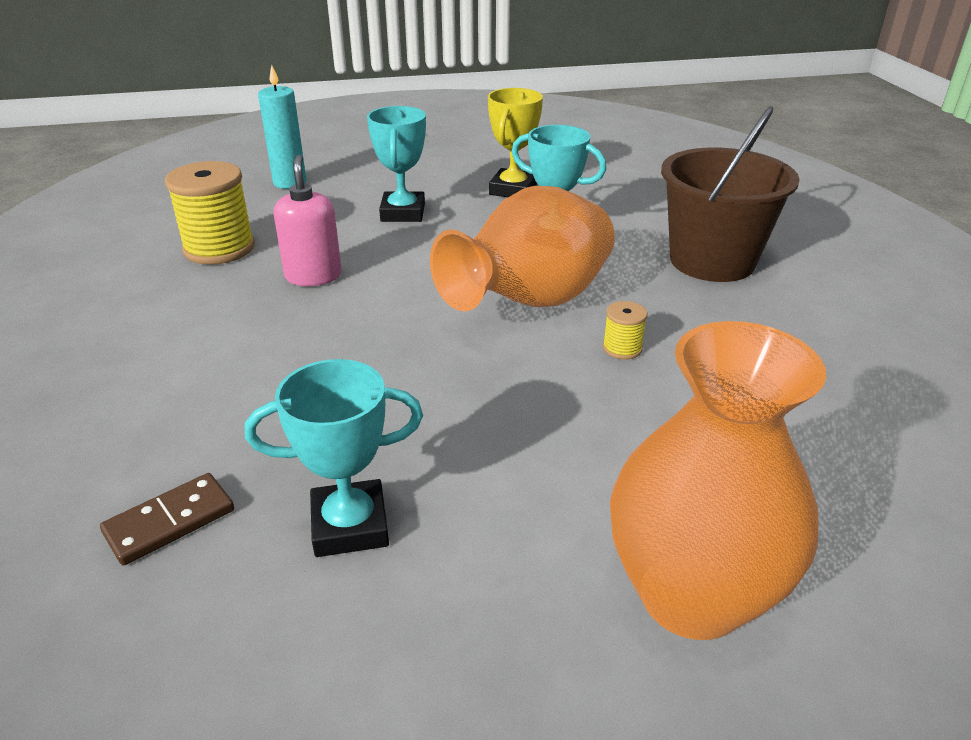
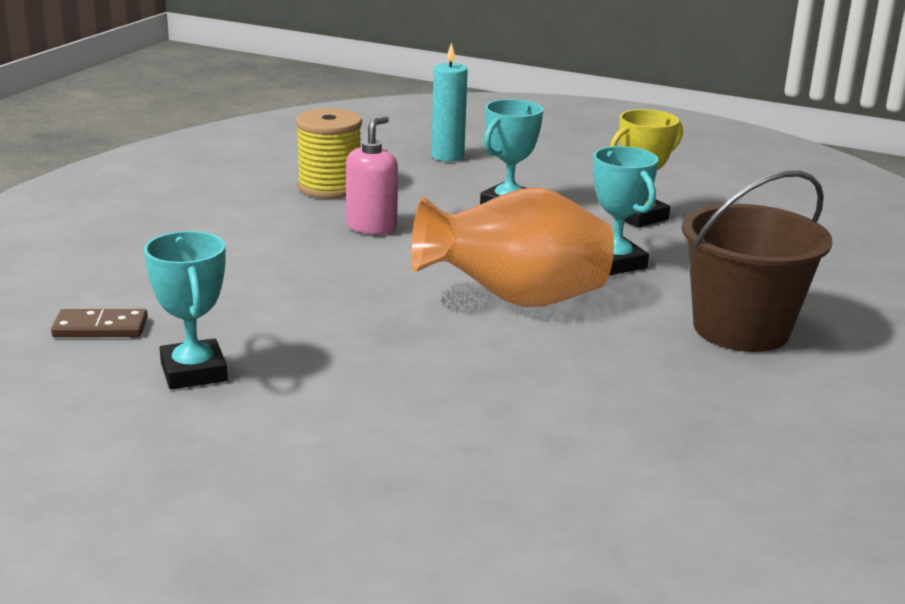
camera: 35 degrees right, 10 degrees down
(350, 525) = (193, 372): turquoise trophy -> turquoise trophy turned 45 degrees clockwise
(622, 348) = (540, 356): yellow spool -> none
(691, 596) = (347, 499): orange vase -> none

